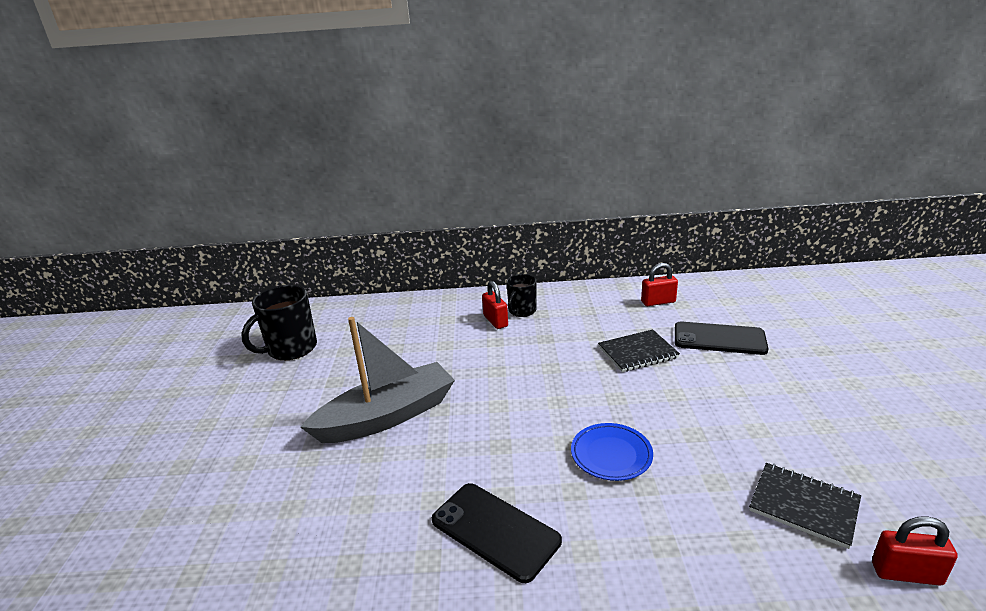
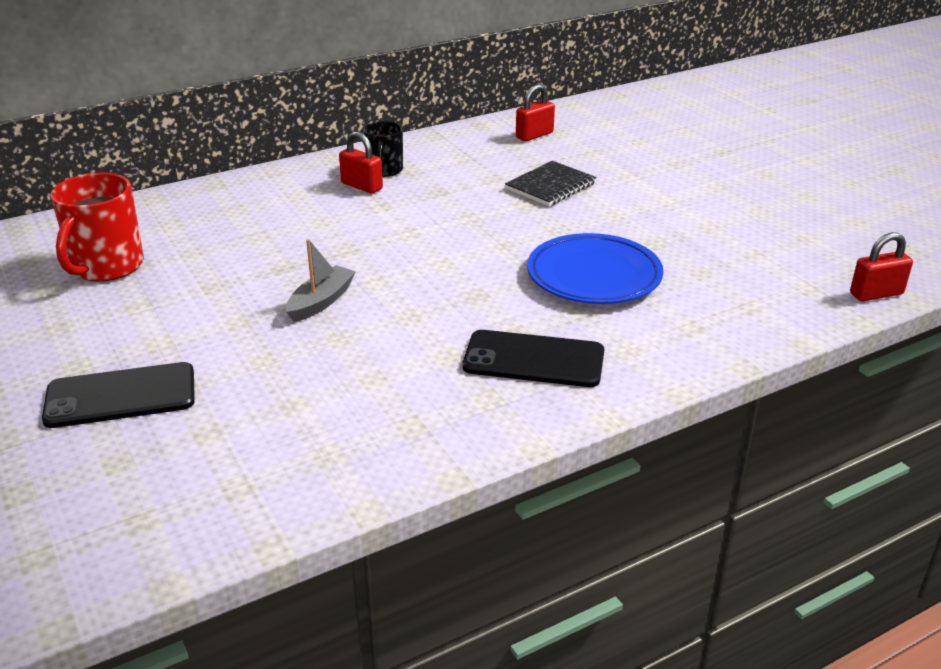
camera: 30 degrees left, 5 degrees up
(291, 349) = (106, 267): black mug -> red mug
(387, 416) = (321, 302): grey boat -> grey boat, size x0.50
(611, 455) = (594, 276): blue plate -> blue plate, size x1.54
(719, 339) = (622, 158): black phone -> black phone (121, 396)
(803, 506) = (780, 271): black notebook -> none

